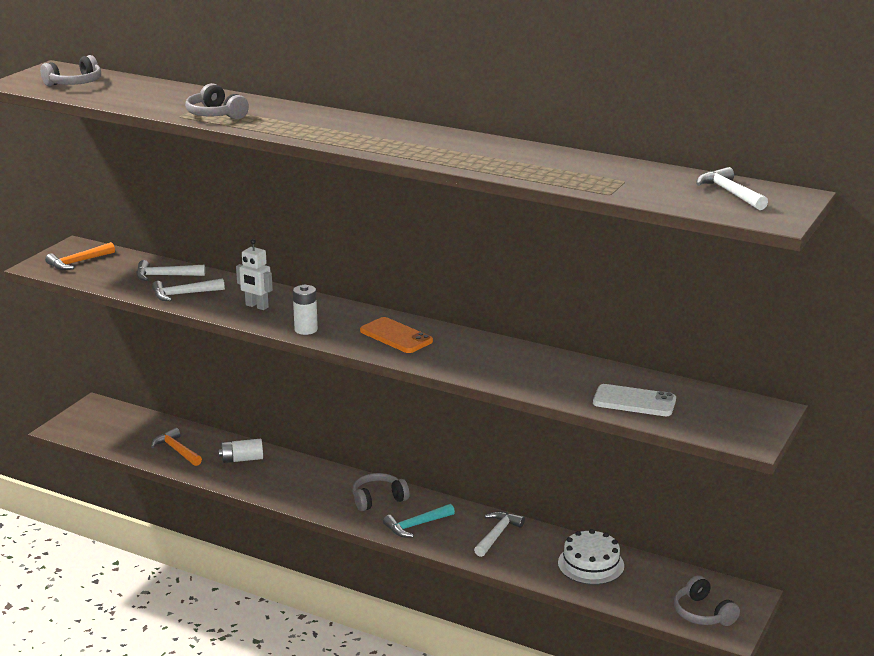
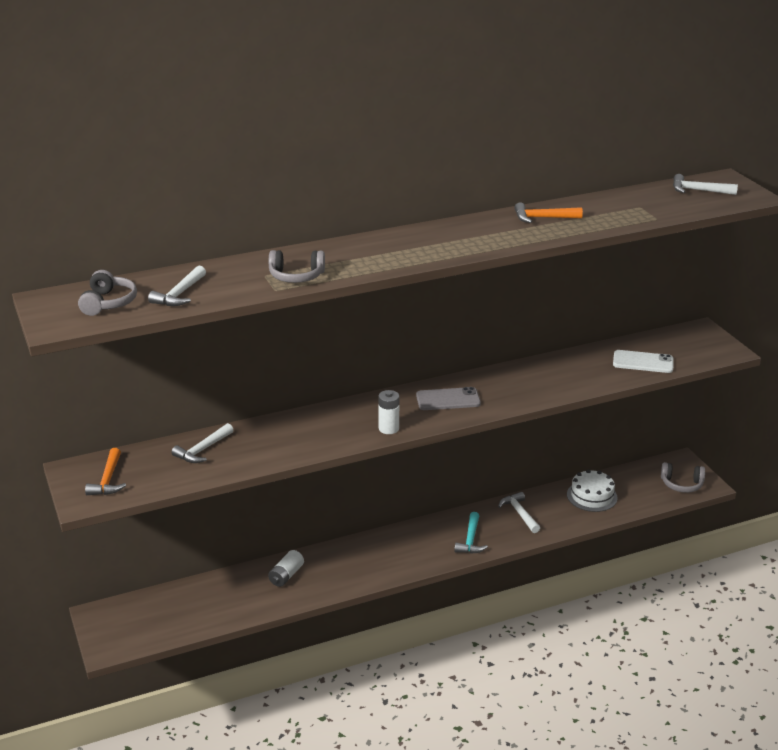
camera: 50 degrees left, 5 degrees up
(176, 450) = (229, 601): orange hammer -> orange hammer (543, 218)
(183, 294) = (250, 455): white hammer -> white hammer (179, 294)
(256, 306) = (320, 432): white robot -> none
(378, 499) = (419, 540): grey headphones -> none
(396, 336) = (448, 399): orange phone -> grey phone
(634, 401) = (643, 362): white phone -> white phone turned 45 degrees clockwise

